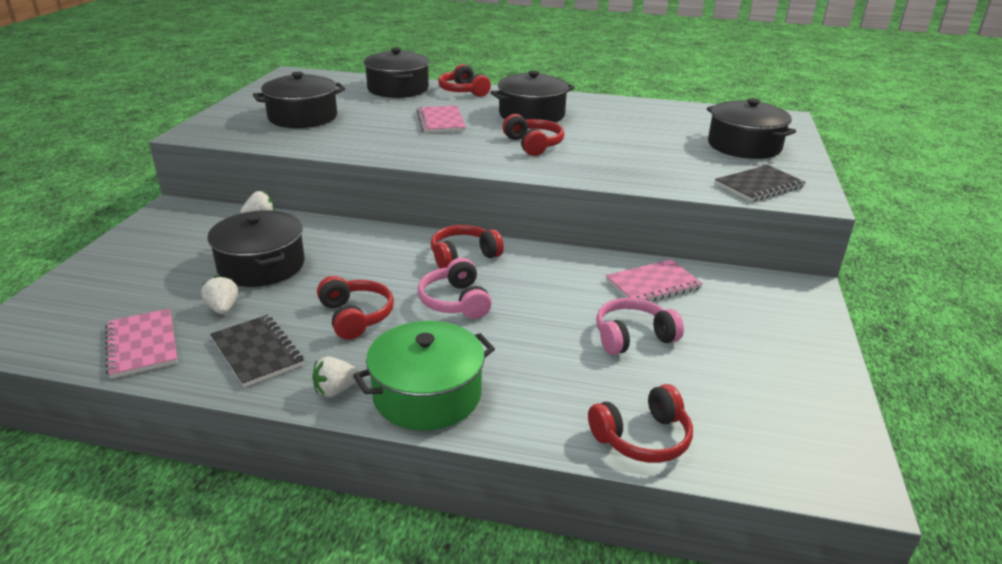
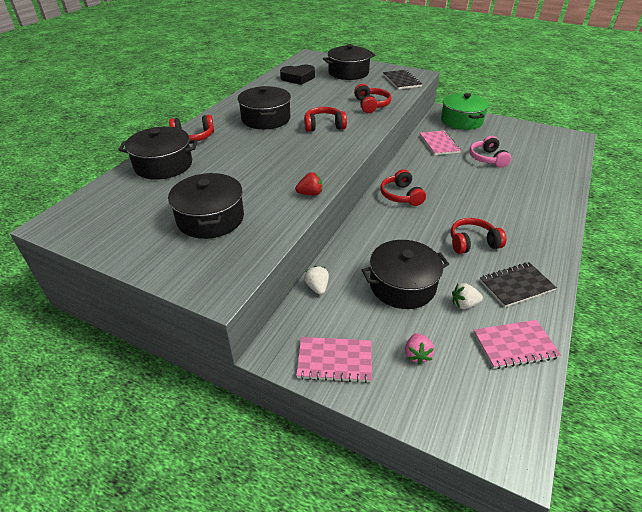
camera: 75 degrees left, 10 degrees up
(146, 278) = (417, 355): none -> pink strawberry
(336, 390) = (548, 254): white strawberry -> none
(356, 151) = (310, 194): none -> red strawberry
(427, 394) = (545, 223): green pot -> green pot (461, 121)
(441, 121) = (260, 153): pink notebook -> pink notebook (334, 360)
(455, 301) = (455, 204): pink headphones -> none
(642, 438) = (563, 171): red headphones -> red headphones (371, 105)
(681, 118) = (298, 78): none -> black heart

